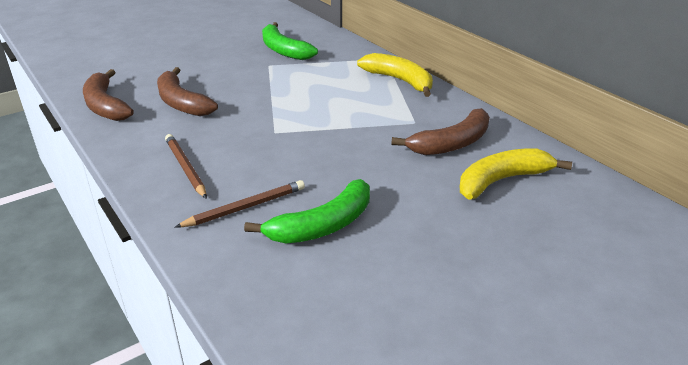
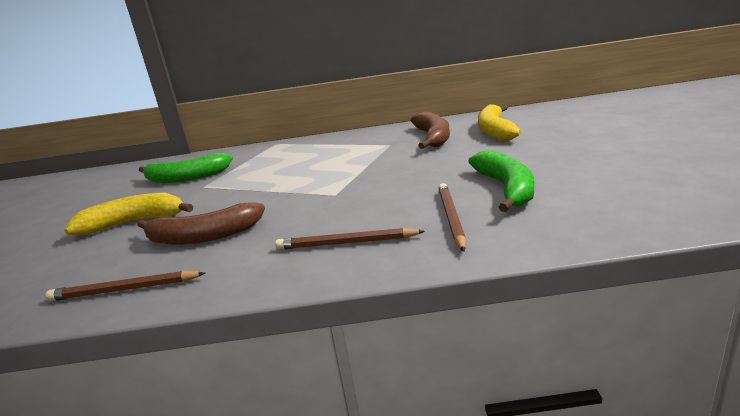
camera: 55 degrees left, 10 degrees down
(105, 106) = (125, 290): brown banana -> brown pencil
(399, 80) = (320, 142): yellow banana -> yellow banana (134, 222)

